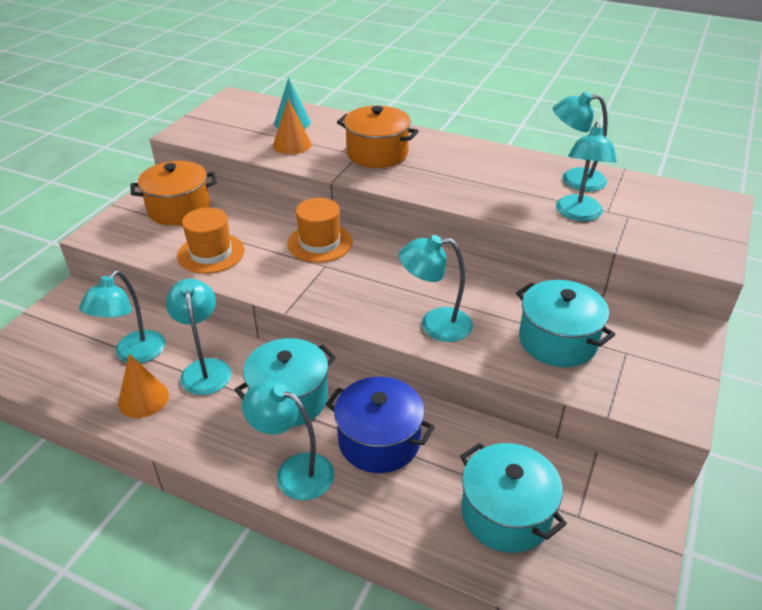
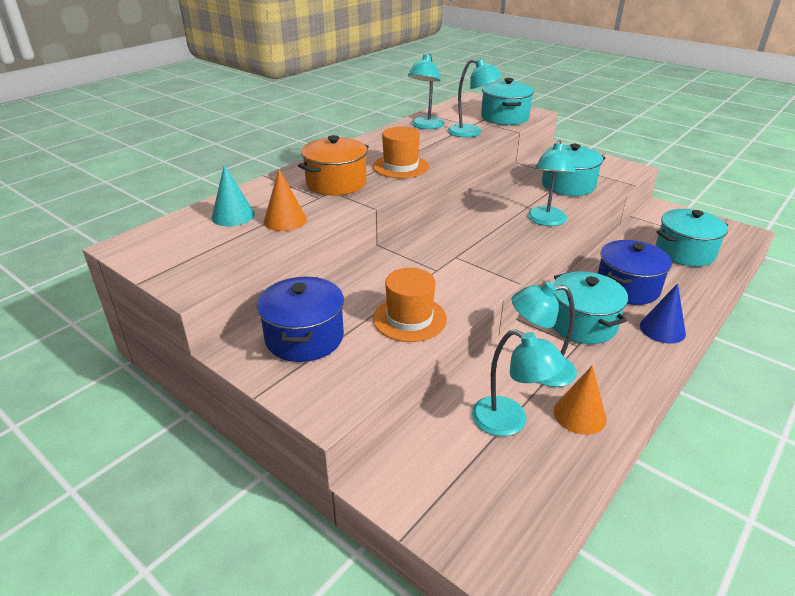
camera: 75 degrees left, 5 degrees down
(179, 209) = (304, 337): orange pot -> blue pot
(294, 471) = (662, 329): turquoise lamp -> blue cone
(320, 243) = (418, 255): orange hat -> orange hat (400, 166)
(664, 235) = (504, 117): none -> turquoise pot

